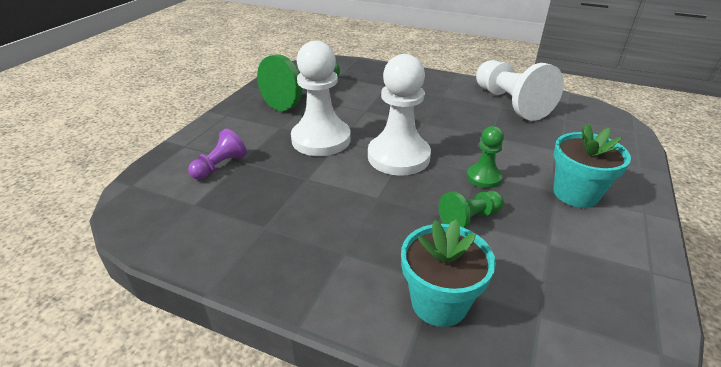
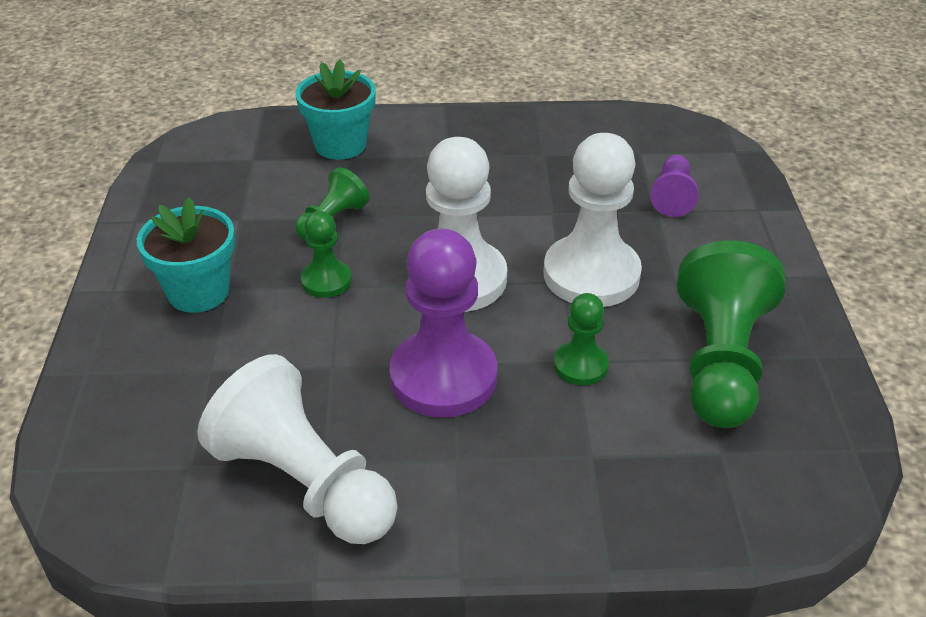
camera: 155 degrees right, 5 degrees up
(365, 108) = (580, 365): none -> green pawn
(433, 119) = (443, 377): none -> purple pawn

